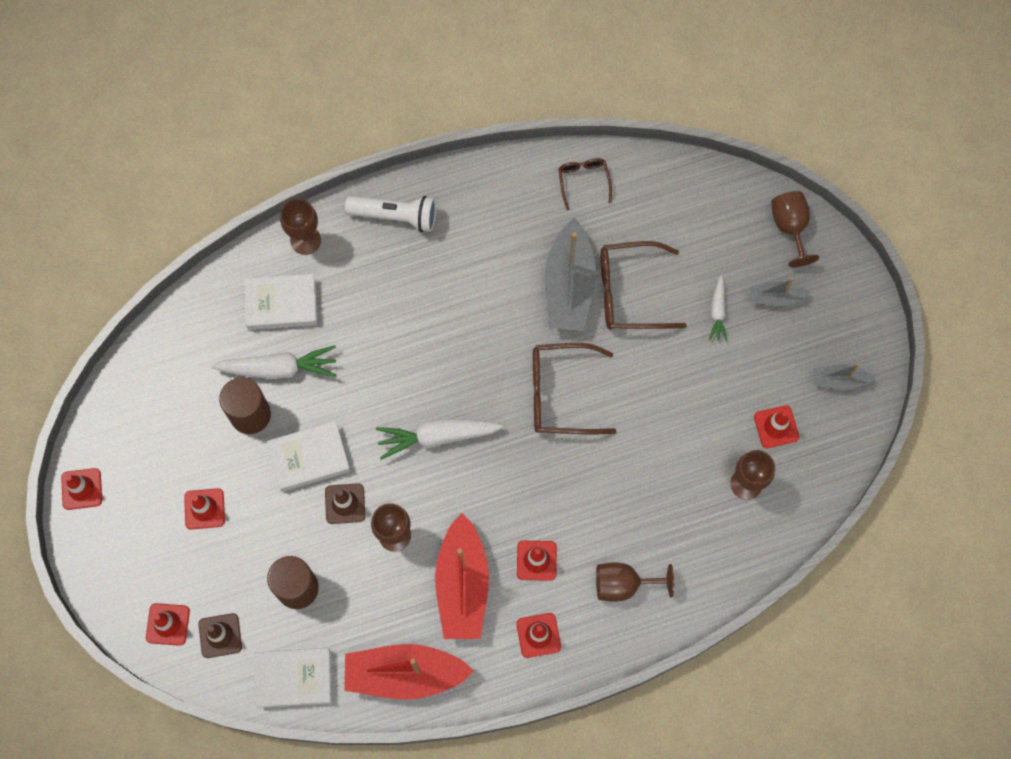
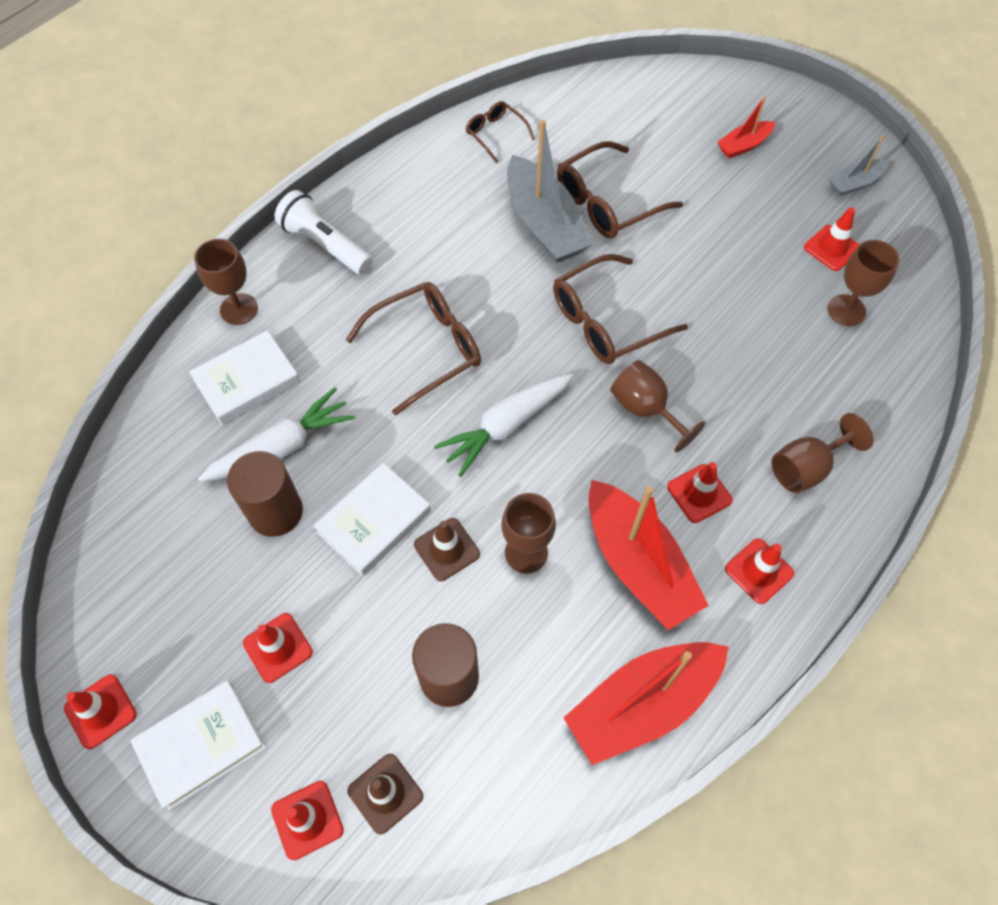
camera: 30 degrees left, 10 degrees down
(294, 678) = (512, 791): white book -> white book (202, 745)
(395, 216) = (325, 244): white flashlight -> white flashlight turned 120 degrees counterclockwise
(418, 346) = (426, 349): none -> brown glasses
(717, 312) = (701, 181): white carrot -> none
(776, 297) = (743, 145): grey boat -> red boat
(790, 227) = (711, 88): brown goblet -> brown goblet (645, 409)

